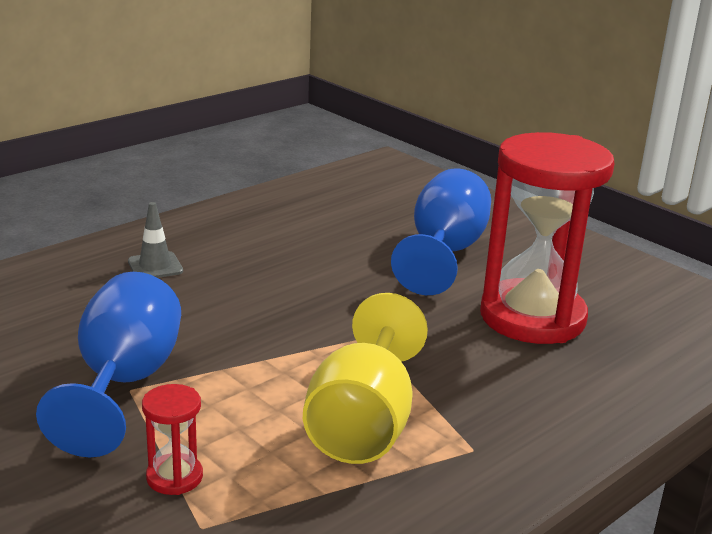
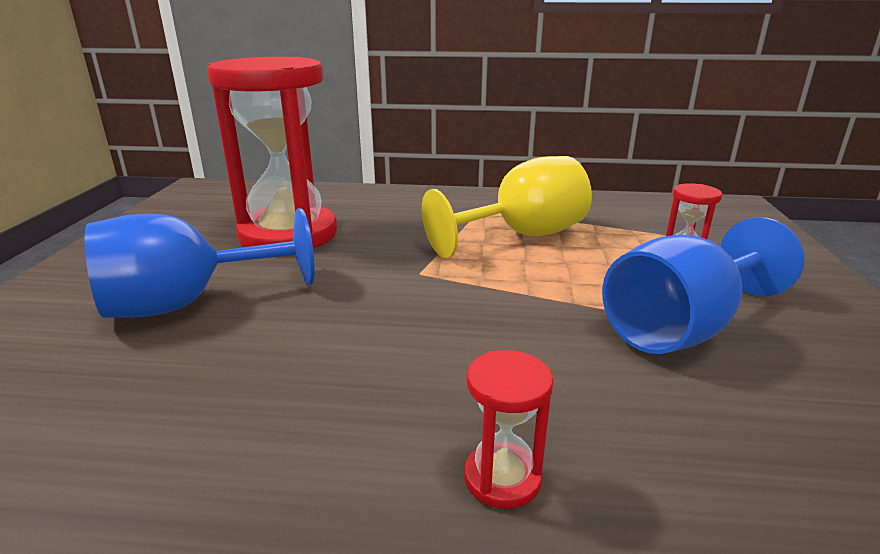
camera: 130 degrees left, 0 degrees up
(155, 266) = (502, 478): grey traffic cone -> red hourglass

